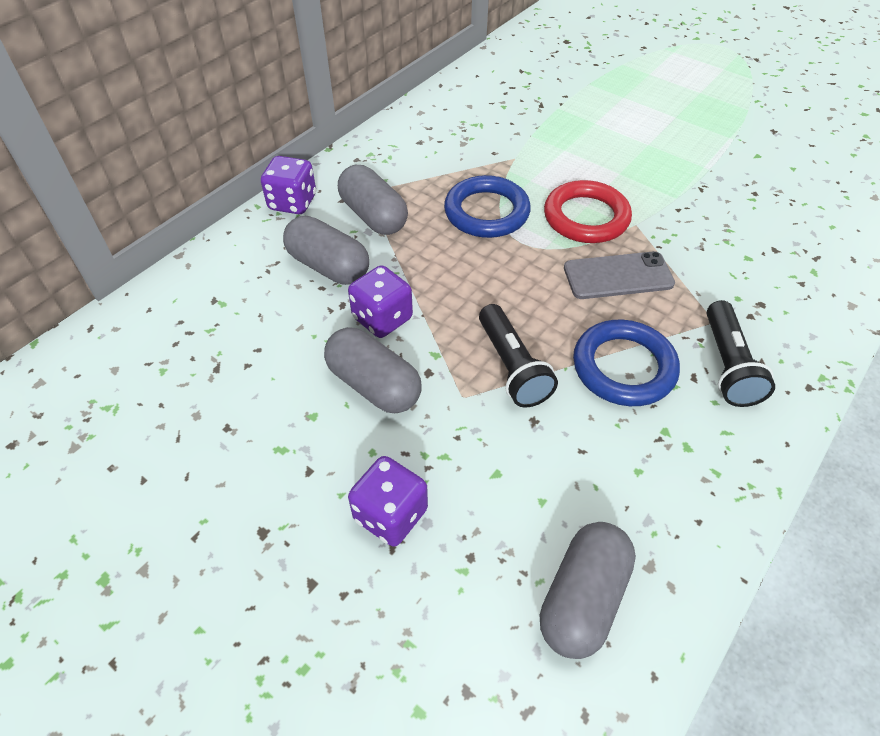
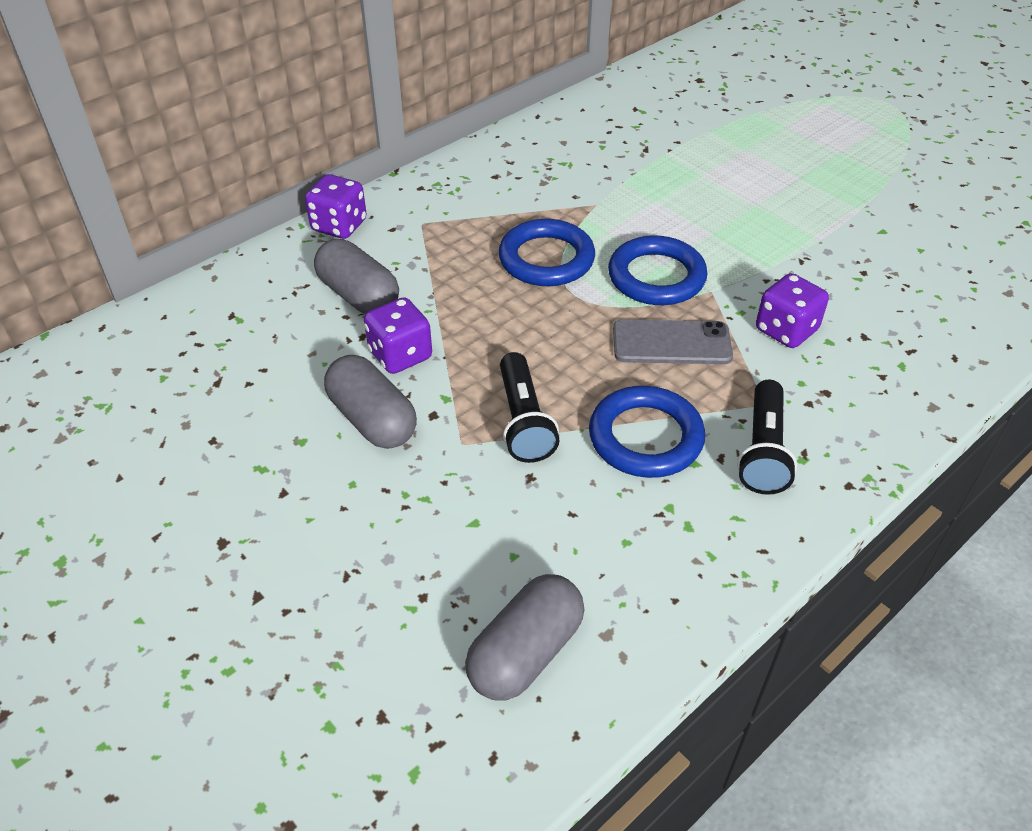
camera: 10 degrees right, 5 degrees down
(373, 216) = (421, 249): grey capsule -> none
(390, 514) = (353, 545): purple dice -> purple dice (786, 330)
(586, 217) = (656, 277): red ring -> blue ring

